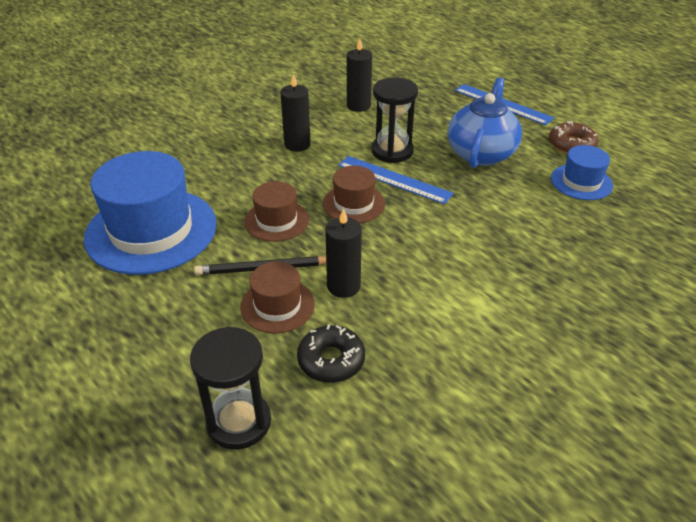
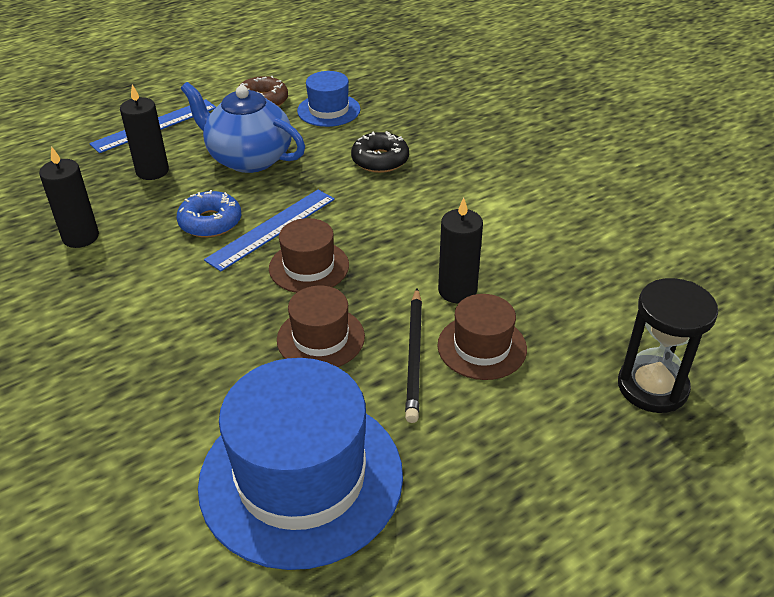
camera: 80 degrees left, 0 degrees up
(297, 144) = (148, 305): black candle -> black candle (152, 171)
(331, 360) = (567, 311): black donut -> black donut (380, 160)
(392, 151) = (210, 222): black hourglass -> blue donut

